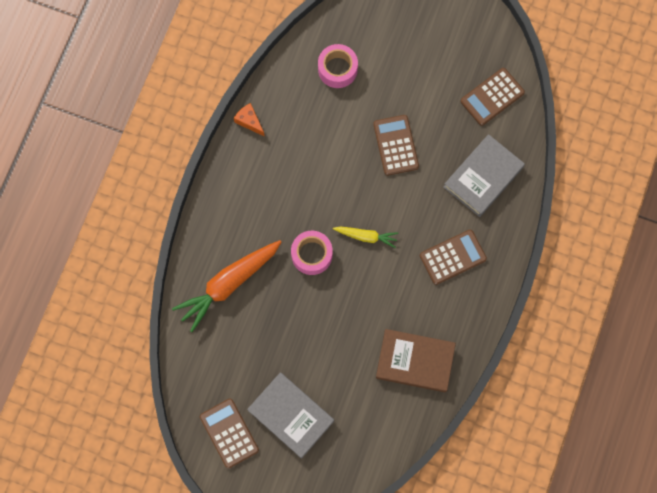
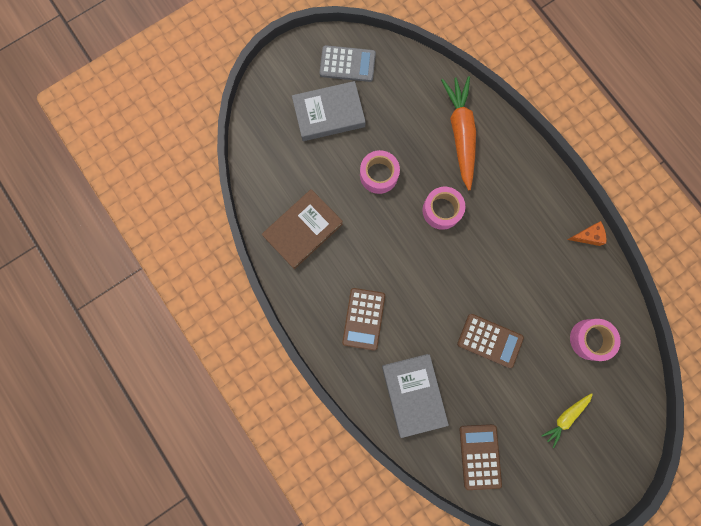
camera: 125 degrees right, 5 degrees up
(229, 433) = (347, 64): brown calculator -> grey calculator
(317, 330) = (379, 175): none -> pink tape
(366, 236) = (428, 262): yellow carrot -> yellow carrot (565, 417)

